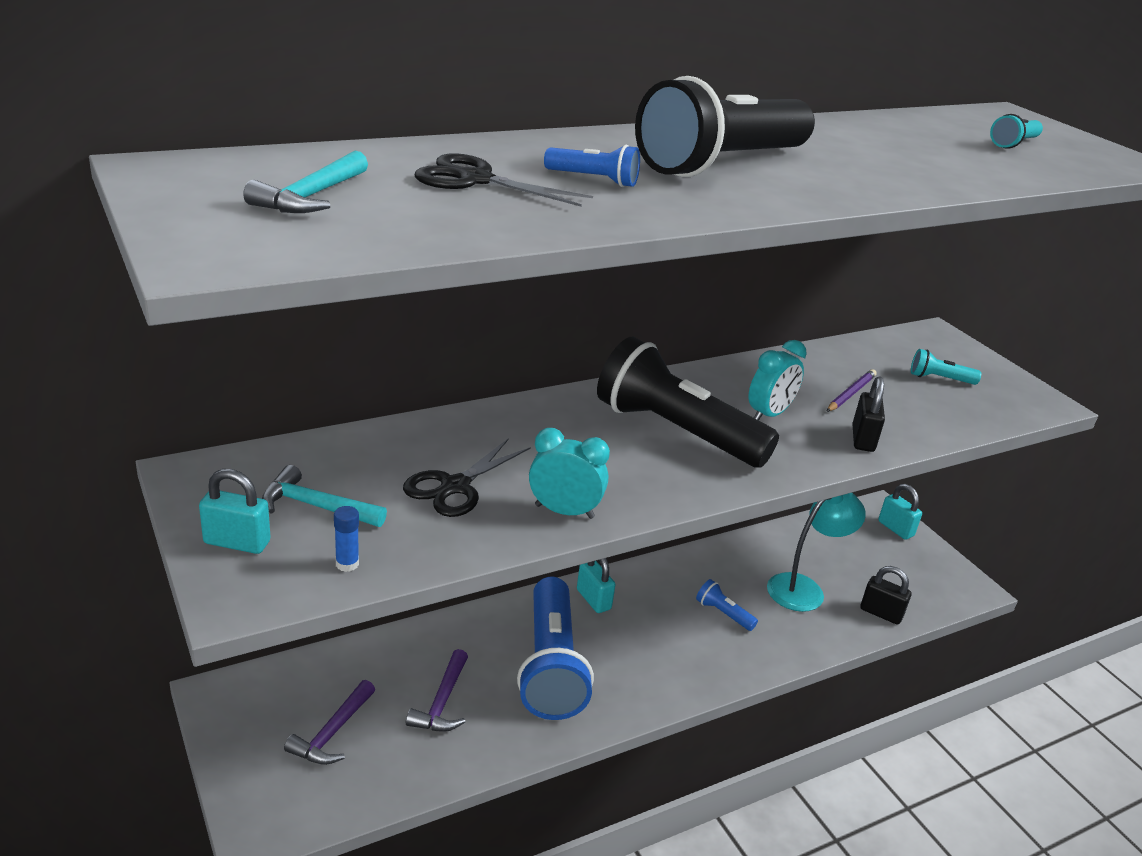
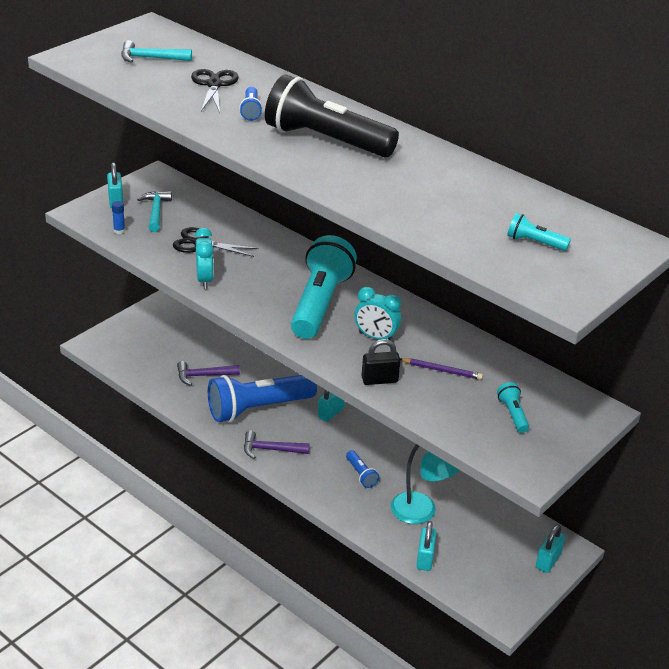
camera: 70 degrees right, 5 degrees up
(332, 733) = (160, 346): purple hammer -> purple hammer (270, 449)
(676, 431) = (319, 303): black flashlight -> turquoise flashlight
(723, 613) = (361, 474): blue flashlight -> blue flashlight turned 135 degrees clockwise
(881, 613) = (425, 559): black padlock -> turquoise padlock

